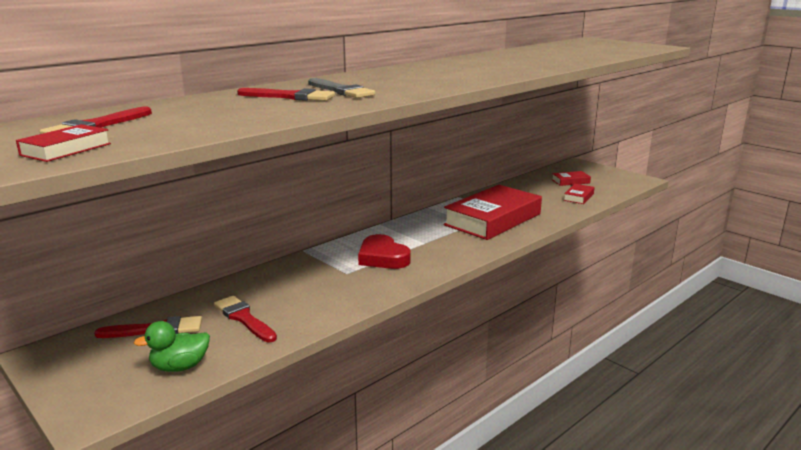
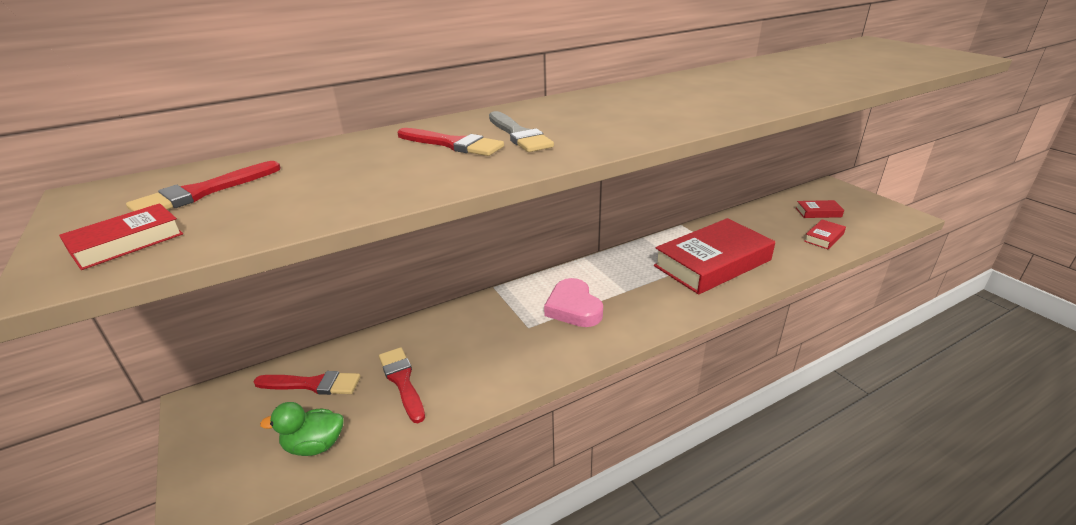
camera: 15 degrees right, 10 degrees up
(382, 257) = (573, 308): red heart -> pink heart

